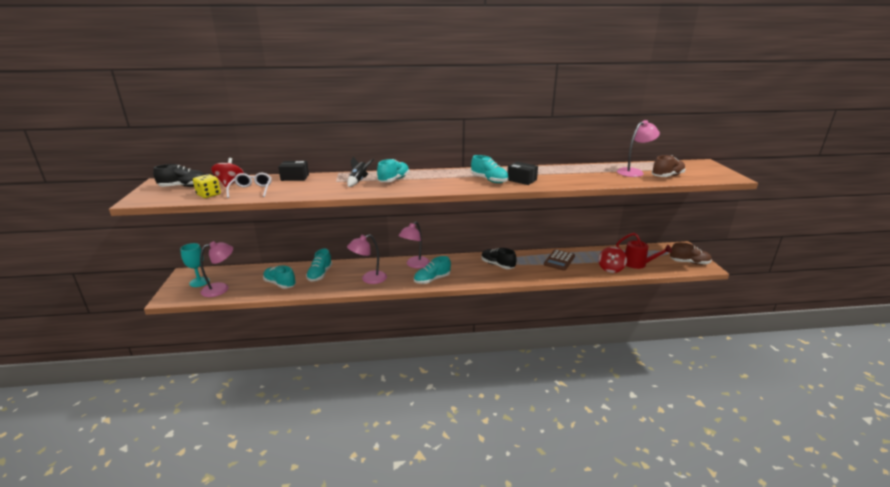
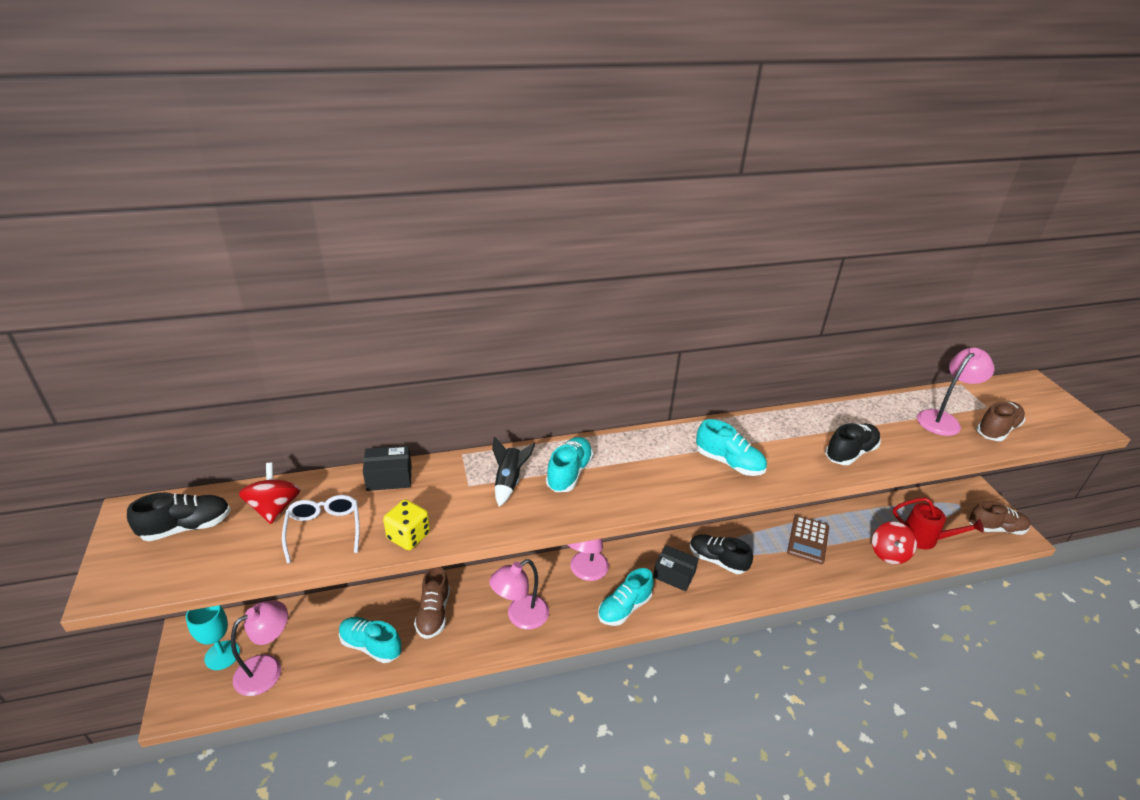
camera: 10 degrees left, 10 degrees up
(209, 195) = (247, 554): yellow dice -> yellow dice (408, 536)
(320, 274) = (433, 613): turquoise shoe -> brown shoe
(521, 180) = (781, 458): black box -> black box (674, 575)
(566, 180) = (850, 453): none -> black shoe

